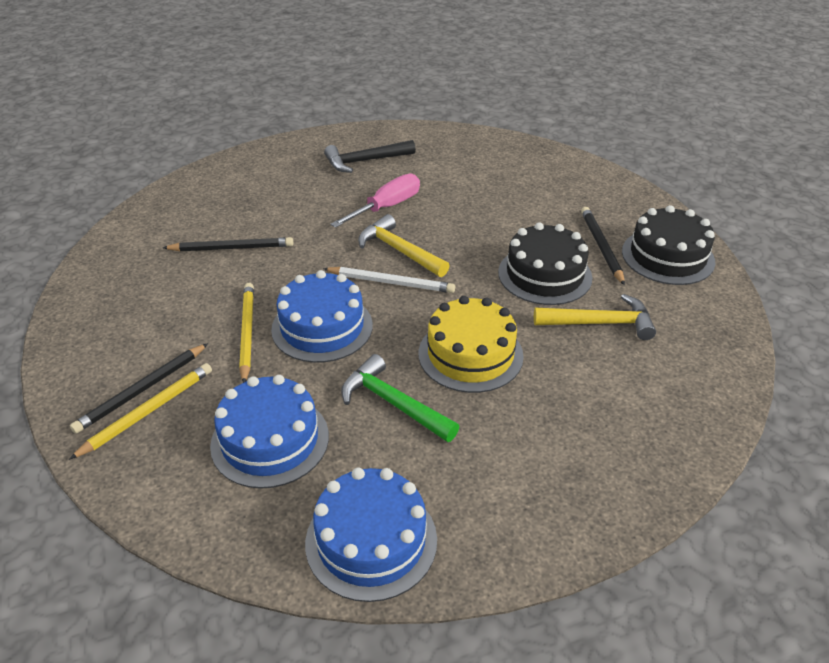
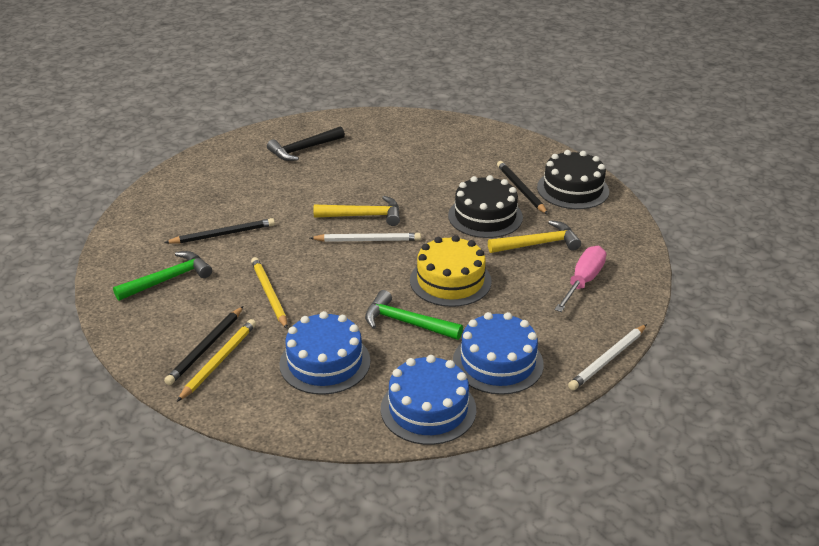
camera: 15 degrees left, 5 degrees down
(146, 293) = (168, 279): none -> green hammer
(322, 327) = (327, 280): blue cake -> blue cake (498, 362)
(386, 207) = (338, 184): pink screwdriver -> pink screwdriver (583, 282)
(399, 250) = (364, 216): yellow hammer -> yellow hammer turned 150 degrees clockwise
(646, 516) = (608, 359): none -> white pencil

